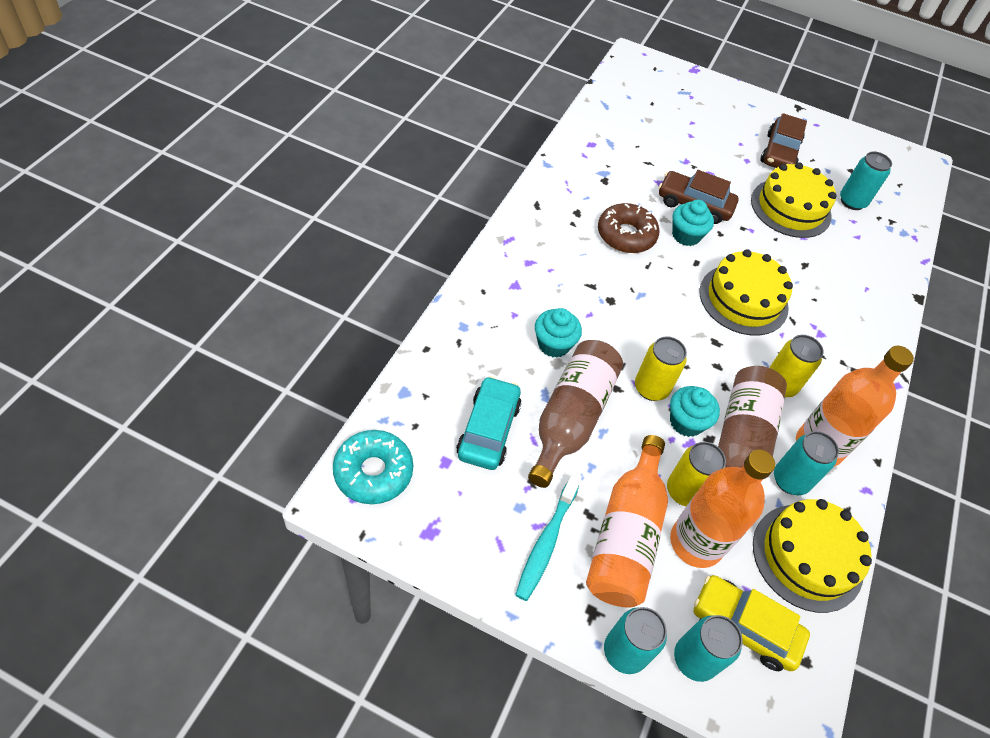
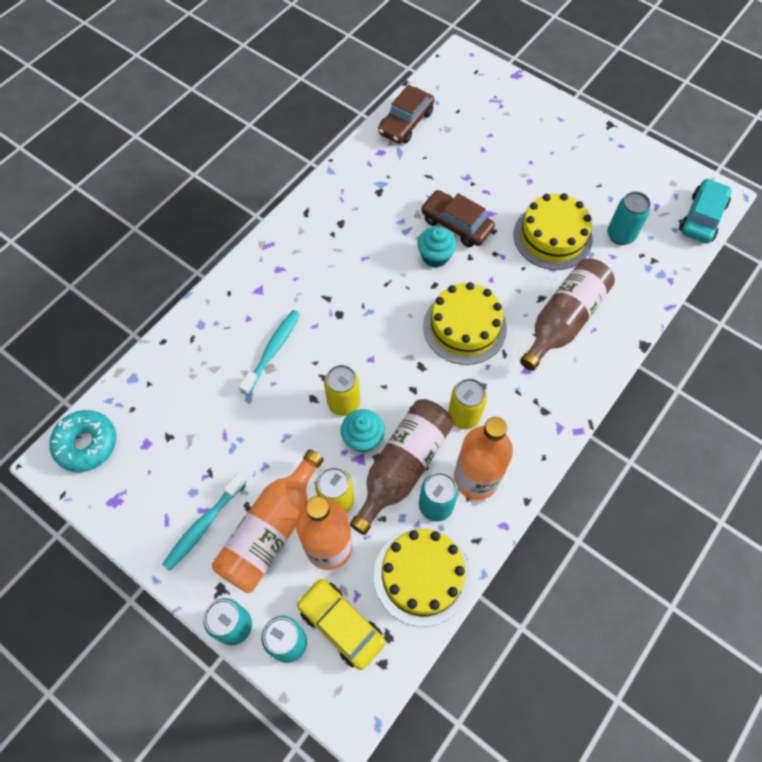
camera: 20 degrees right, 10 degrees up
(488, 430) = (190, 421): turquoise car -> turquoise car (702, 217)
(554, 344) = (272, 350): turquoise cupcake -> turquoise toothbrush
(571, 418) = (263, 420): brown bottle -> brown bottle (563, 320)
(626, 235) = (377, 250): brown donut -> none
(779, 153) = (567, 175): brown car -> brown car (406, 123)

